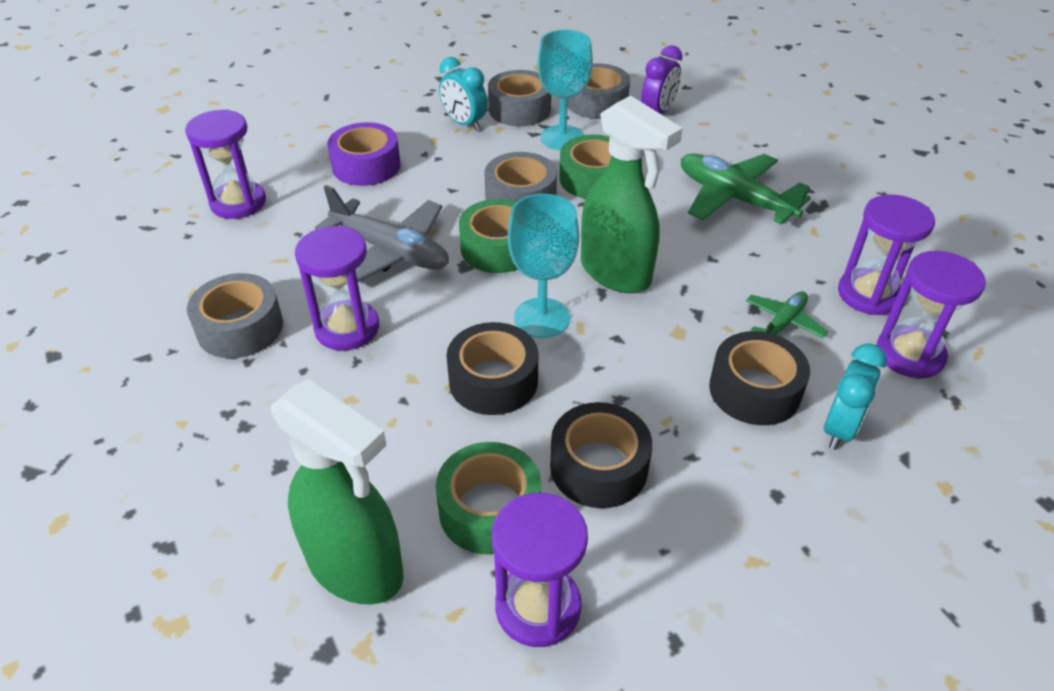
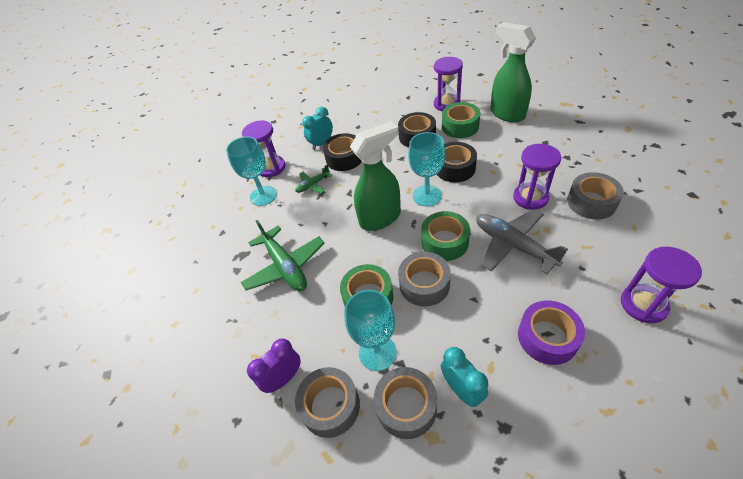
camera: 160 degrees left, 5 degrees up
(616, 273) = (380, 218): green spray bottle -> green spray bottle turned 90 degrees clockwise
(869, 294) = (263, 196): purple hourglass -> turquoise goblet

